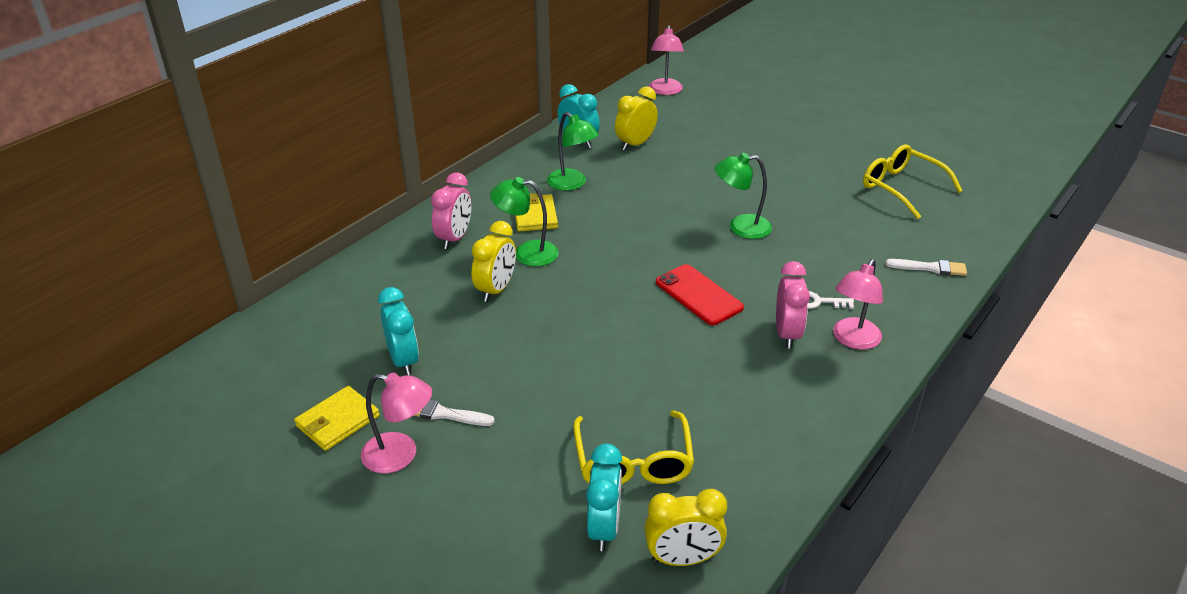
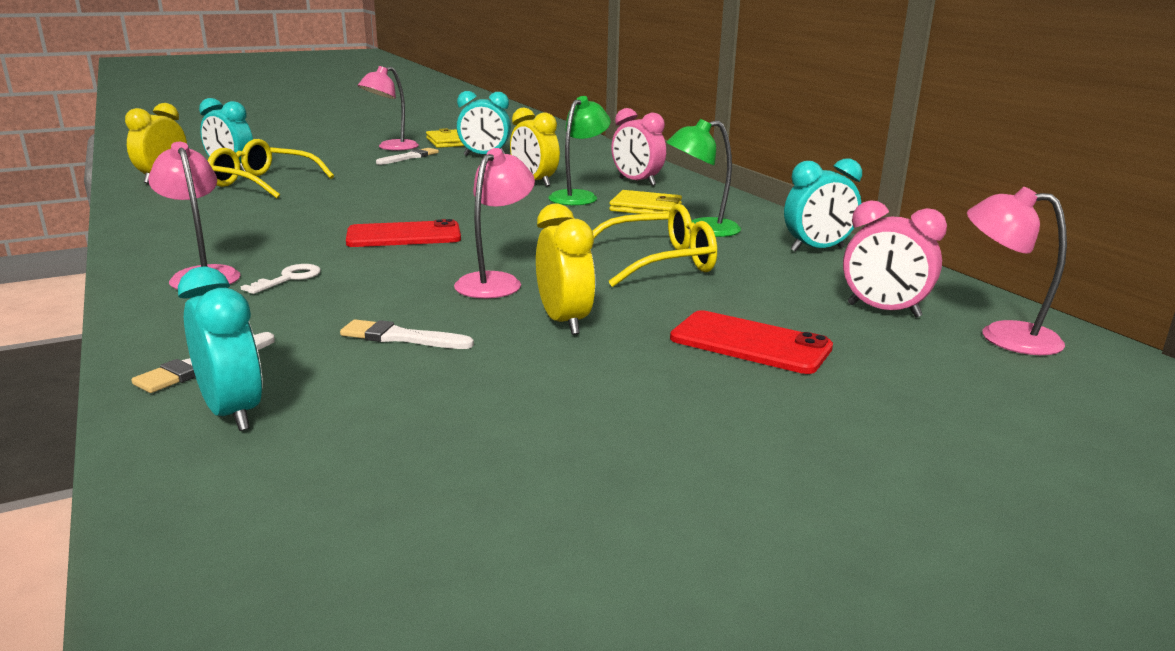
camera: 115 degrees right, 15 degrees down
(635, 144) = (789, 276): yellow clock -> yellow clock (564, 322)
(738, 141) = (750, 343): none -> red phone
(740, 227) = (495, 282): green lamp -> pink lamp
(787, 334) = (276, 252): pink clock -> pink clock (883, 310)
(838, 228) = (401, 337): none -> white brush
(901, 187) = (428, 439): yellow glasses -> yellow glasses (660, 262)
(945, 238) = (233, 413): none -> turquoise clock

